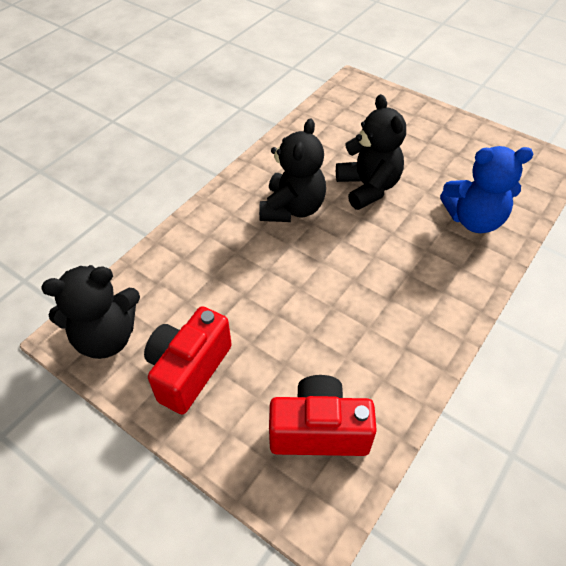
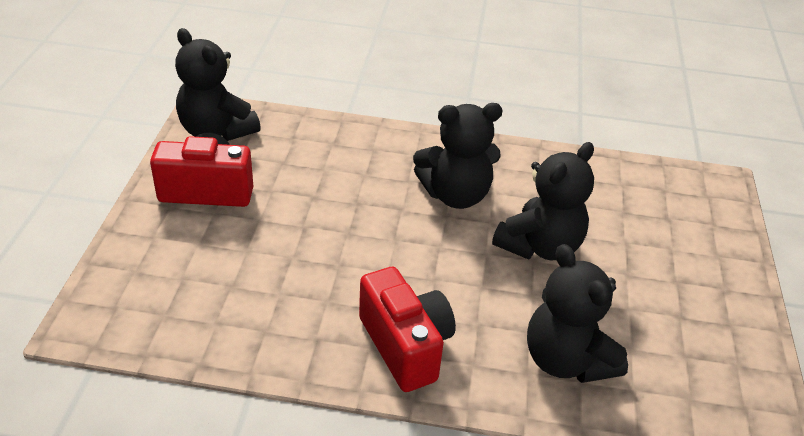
camera: 60 degrees right, 10 degrees down
(319, 431) = (181, 297): red camera -> red camera (405, 346)
(474, 220) = (566, 360): blue teddy bear -> black teddy bear

